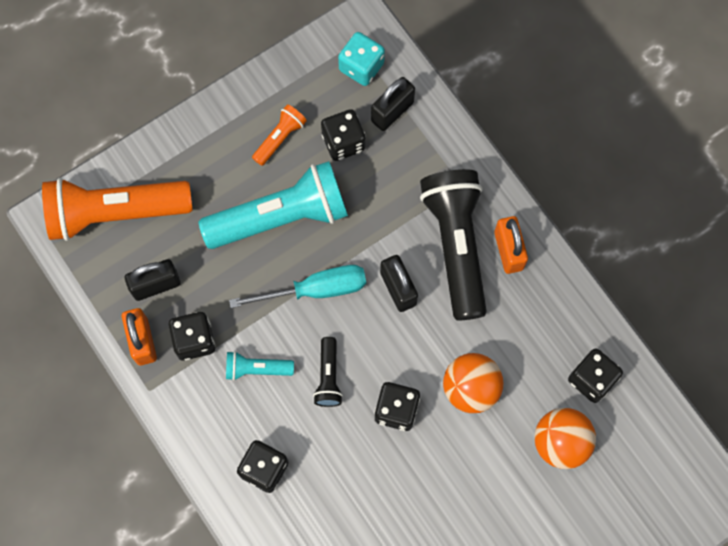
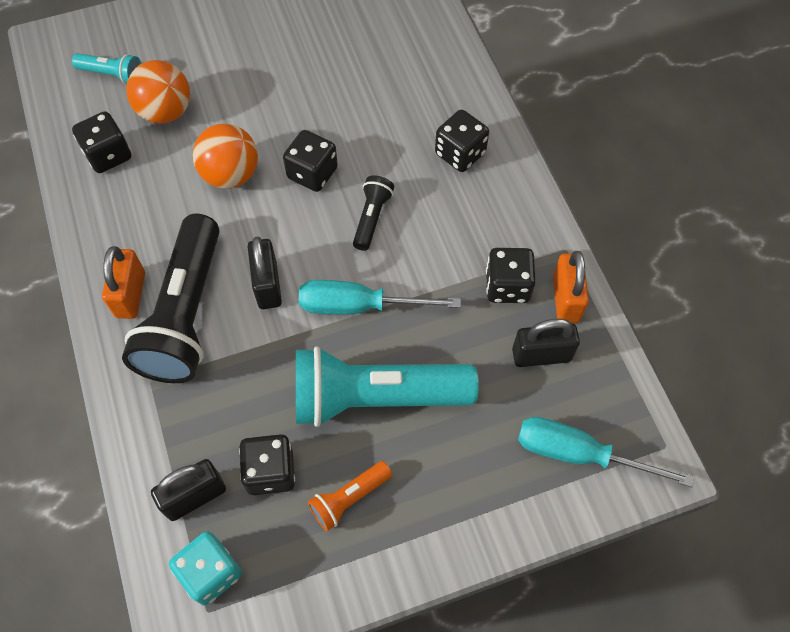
camera: 165 degrees left, 10 degrees down
(115, 213) = (579, 454): orange flashlight -> turquoise screwdriver
(256, 369) = (445, 243): turquoise flashlight -> turquoise flashlight (112, 74)

